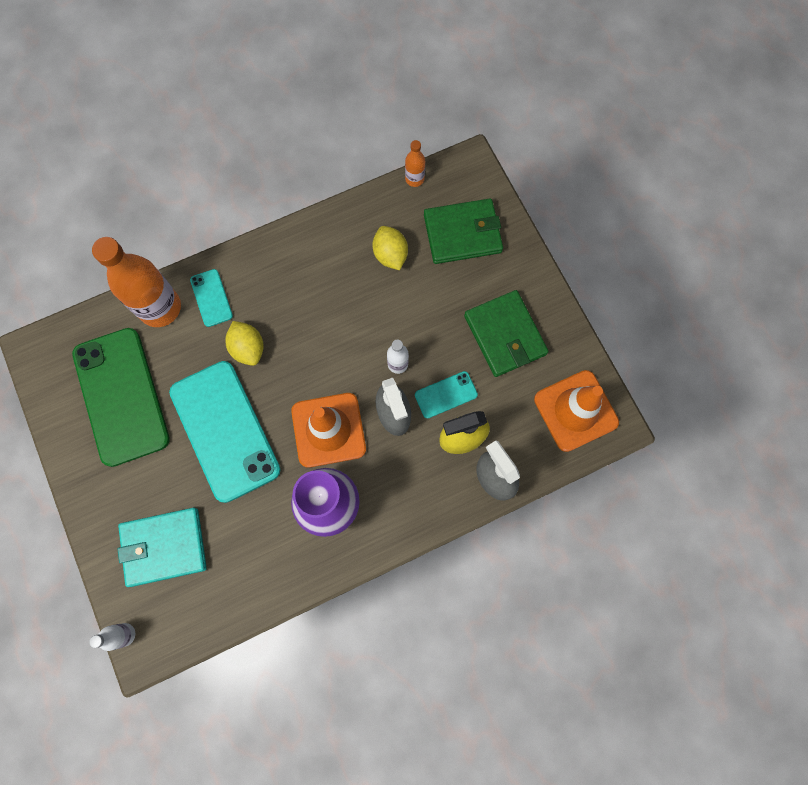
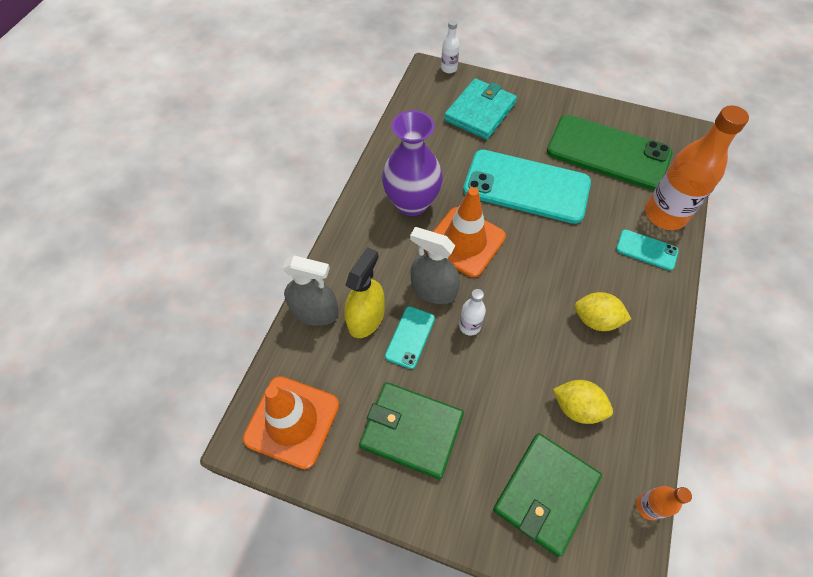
camera: 135 degrees right, 15 degrees down
(248, 348) = (579, 242): yellow lemon -> yellow lemon (595, 320)

